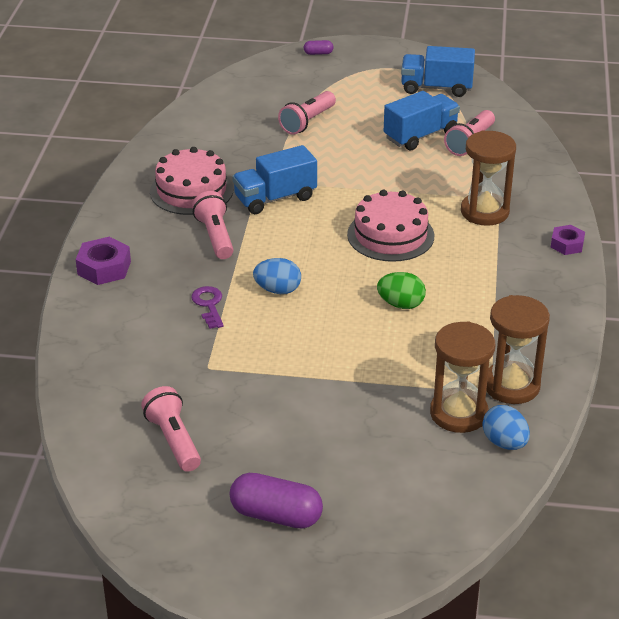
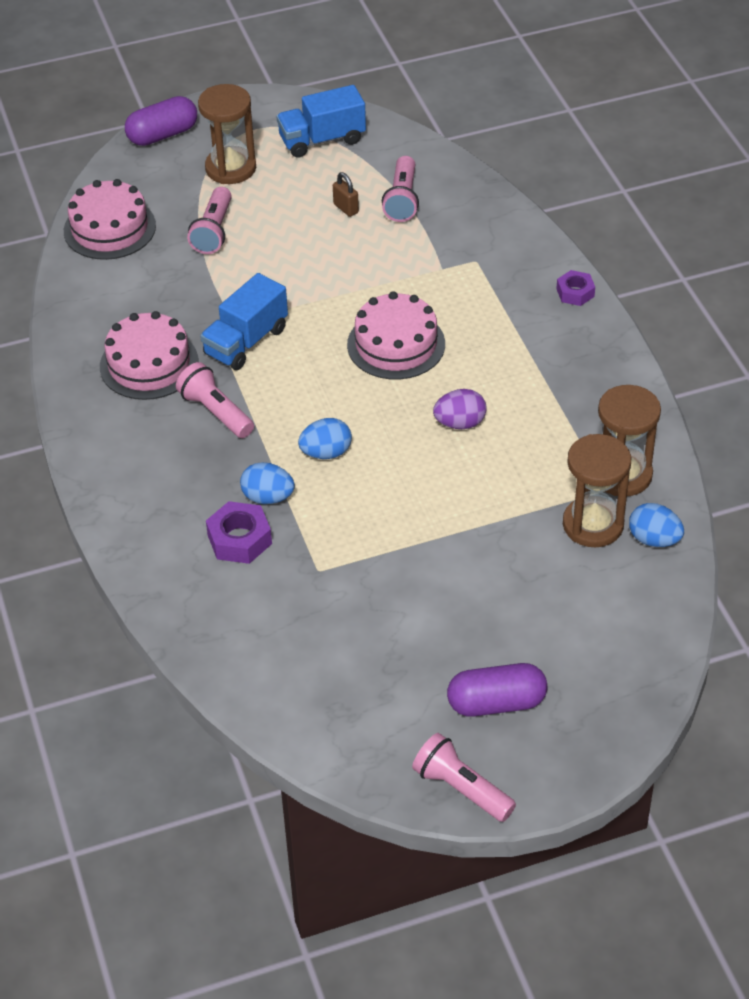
camera: 25 degrees left, 10 degrees up
(104, 268) = (124, 495): purple nut -> purple nut (239, 539)
(173, 440) = (342, 664): pink flashlight -> pink flashlight (461, 789)
(209, 305) = (268, 497): purple key -> blue egg
(233, 99) = (109, 228): none -> pink cake
(318, 53) = (163, 135): purple capsule -> purple capsule, size x2.10
(401, 304) = (460, 423): green egg -> purple egg
(420, 135) = (346, 208): blue truck -> brown padlock
(484, 212) = (471, 282): brown hourglass -> brown hourglass (230, 168)

